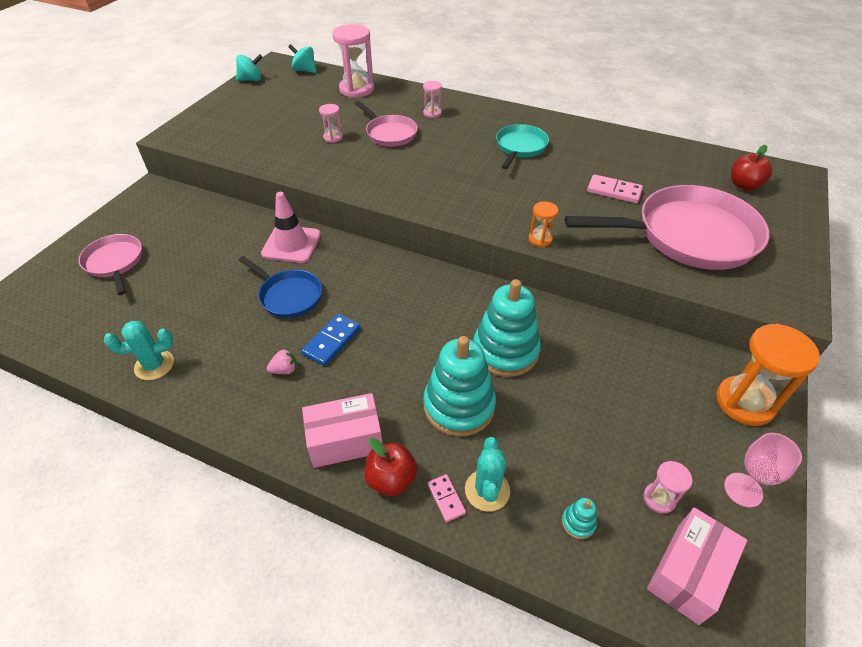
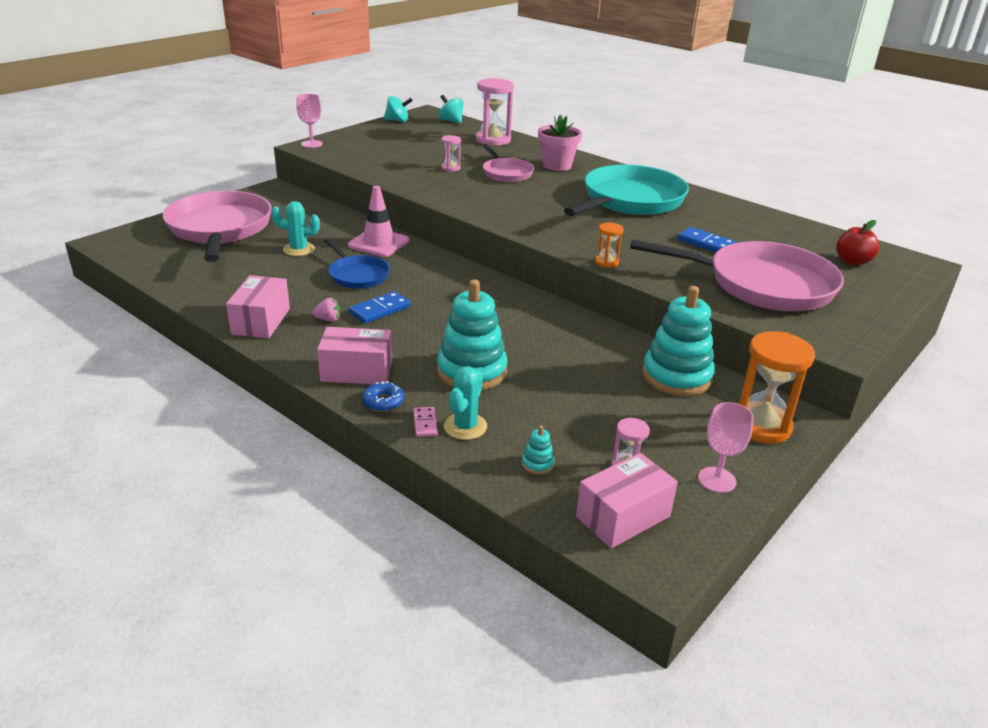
camera: 15 degrees right, 15 degrees down
(115, 262) = (220, 229): pink pan -> pink pan, size x1.90
(154, 365) = (220, 296): turquoise cactus -> turquoise cactus (298, 249)
(176, 131) = (312, 144): none -> pink goblet
(214, 392) = (261, 321): none -> pink box
(391, 479) = (383, 402): red apple -> blue donut
(432, 113) = (557, 165): pink hourglass -> pink flower pot
(505, 351) = (538, 346): turquoise stacking toy -> turquoise stacking toy (676, 376)
(520, 147) = (630, 200): turquoise pan -> turquoise pan, size x1.90
(614, 191) = (706, 243): pink domino -> blue domino

